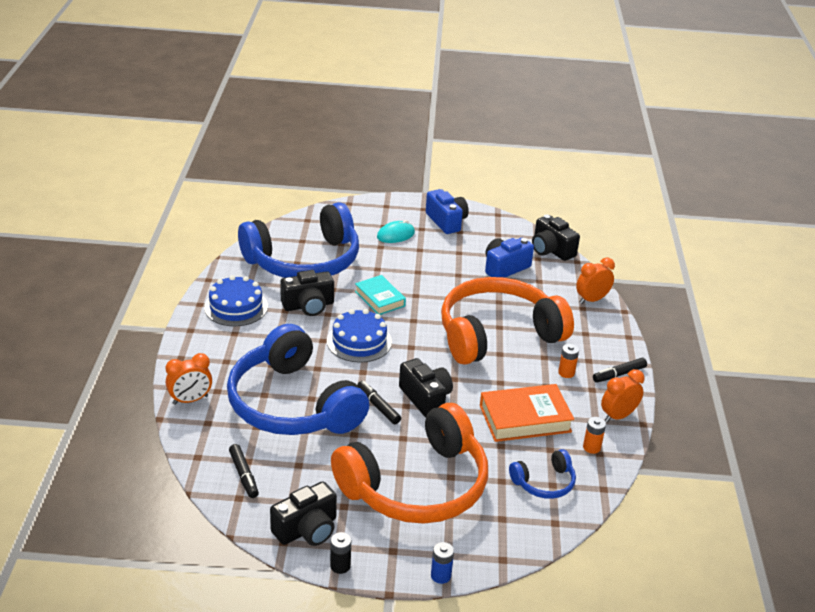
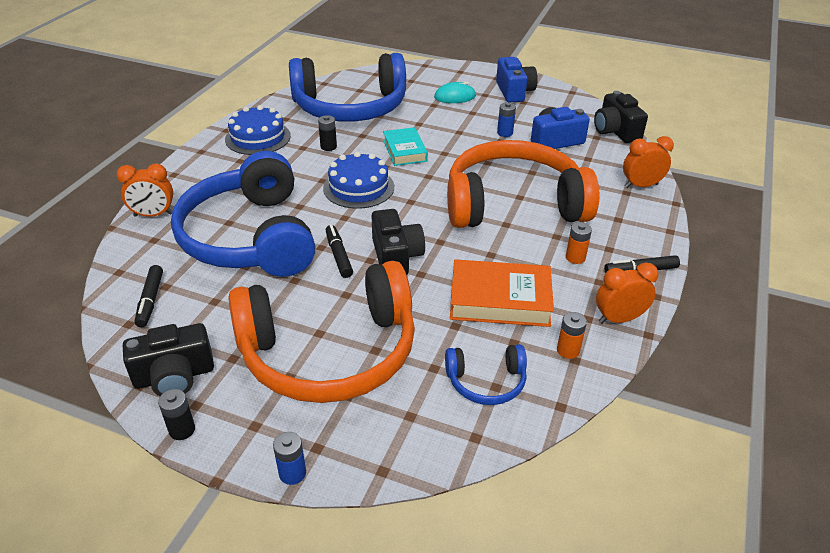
camera: 20 degrees right, 5 degrees up
(308, 306) = (328, 147): black camera -> black battery
(458, 267) = (505, 133): none -> blue battery

